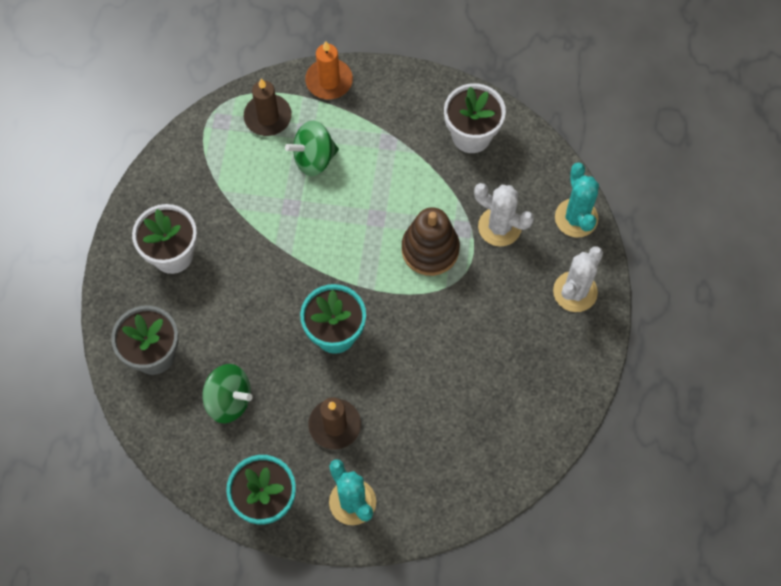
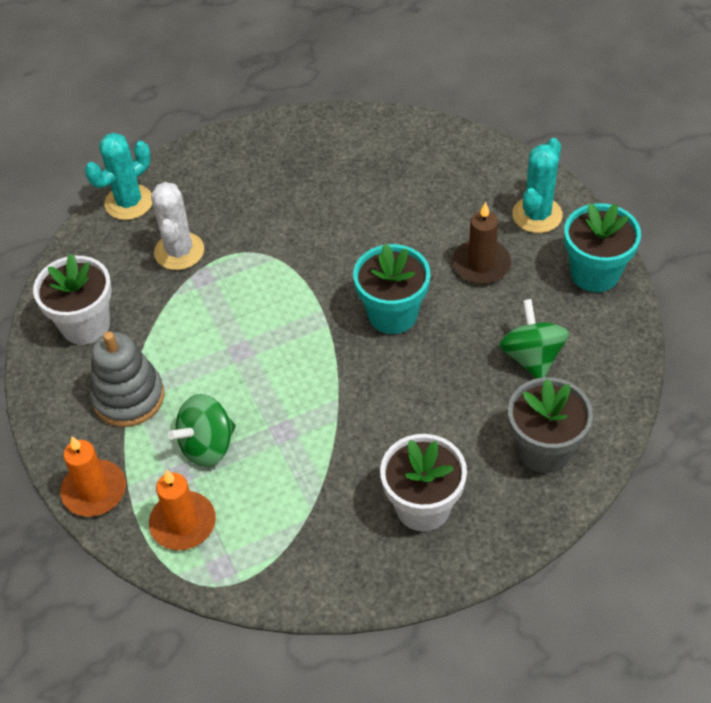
camera: 120 degrees left, 15 degrees down
(268, 117) = (183, 523): brown candle -> orange candle
(314, 158) = (207, 446): green spinning top -> green spinning top turned 105 degrees clockwise
(388, 132) = (128, 397): none -> grey stacking toy
(430, 249) = (244, 290): brown stacking toy -> none
(575, 292) = (209, 169): white cactus -> none

